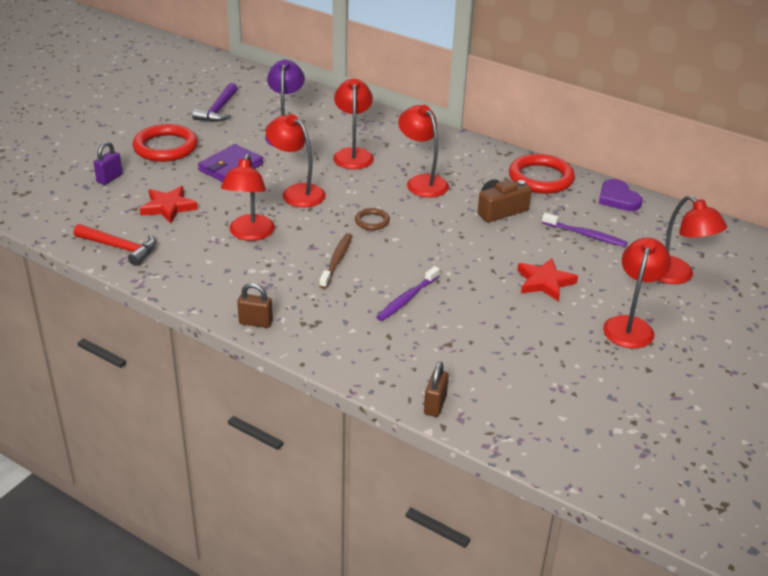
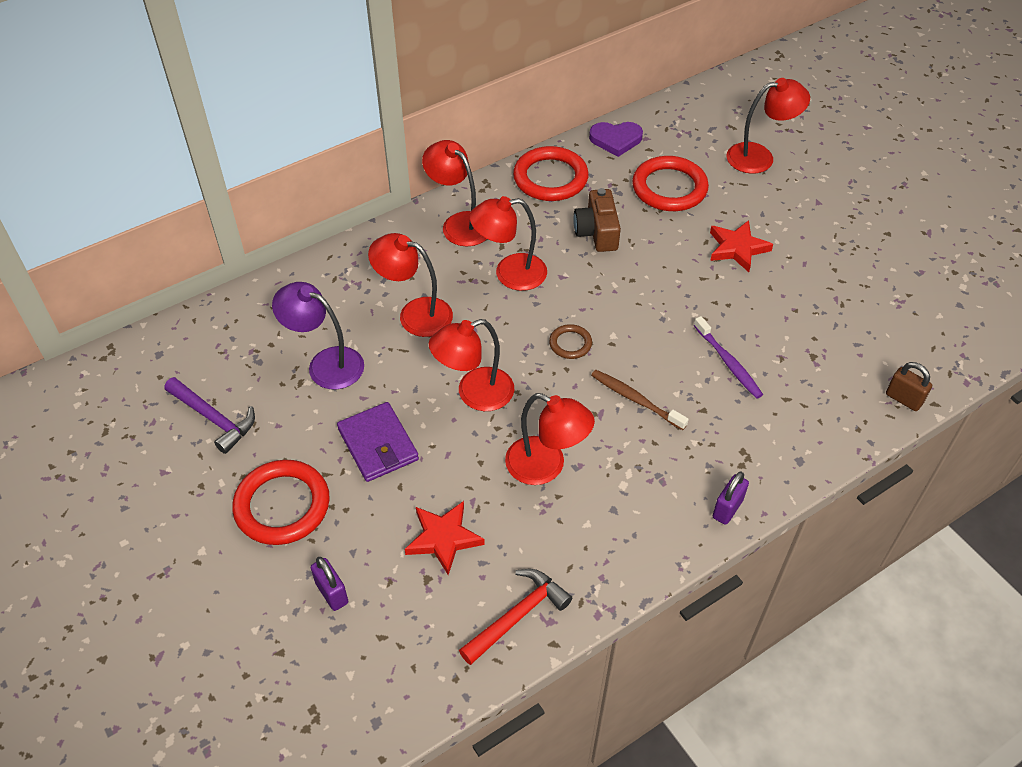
camera: 65 degrees left, 15 degrees up
(255, 322) = (727, 509): brown padlock -> purple padlock
(585, 235) = (669, 188): purple toothbrush -> red ring
(630, 325) = (823, 218): red lamp -> red lamp (459, 223)

